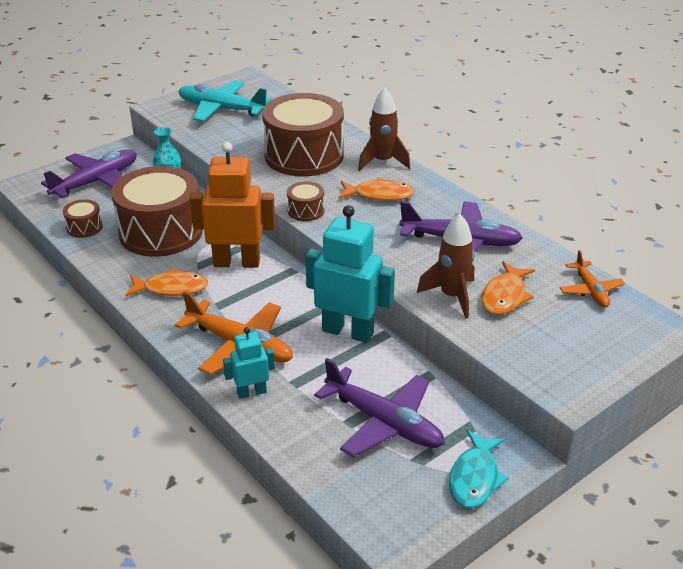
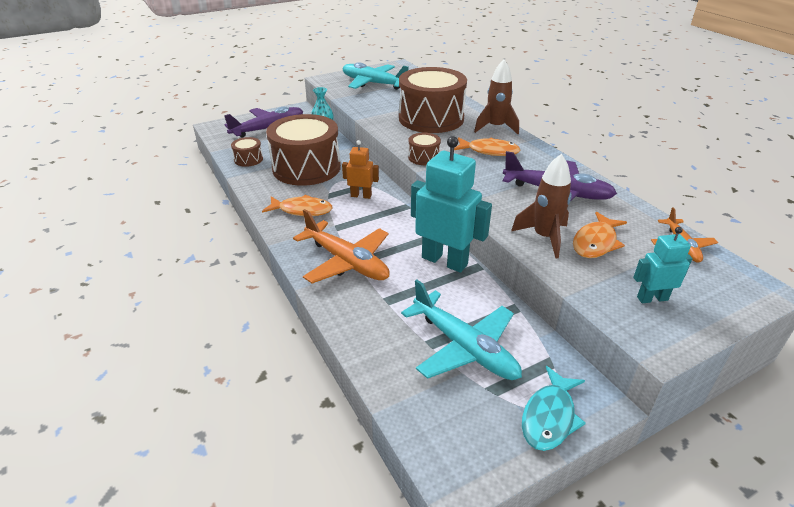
camera: 10 degrees right, 0 degrees up
(236, 262) = (361, 196): orange robot -> orange robot, size x0.53
(251, 392) = (346, 304): turquoise robot -> turquoise robot (652, 298)
(383, 422) = (463, 347): purple plane -> turquoise plane

